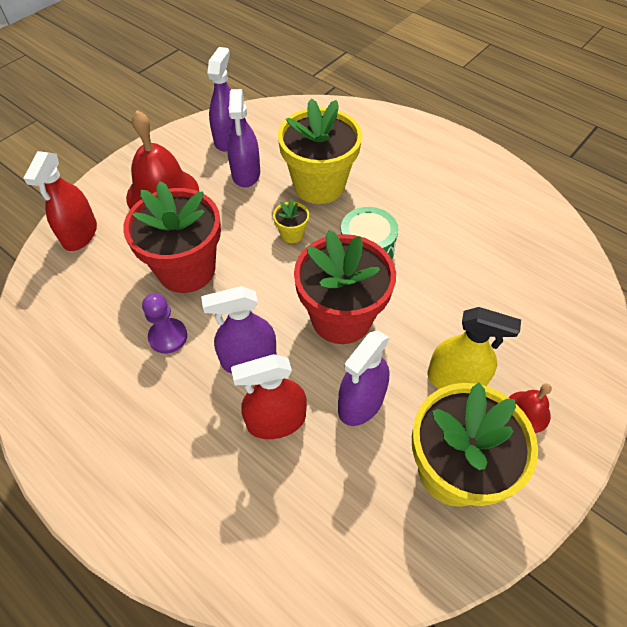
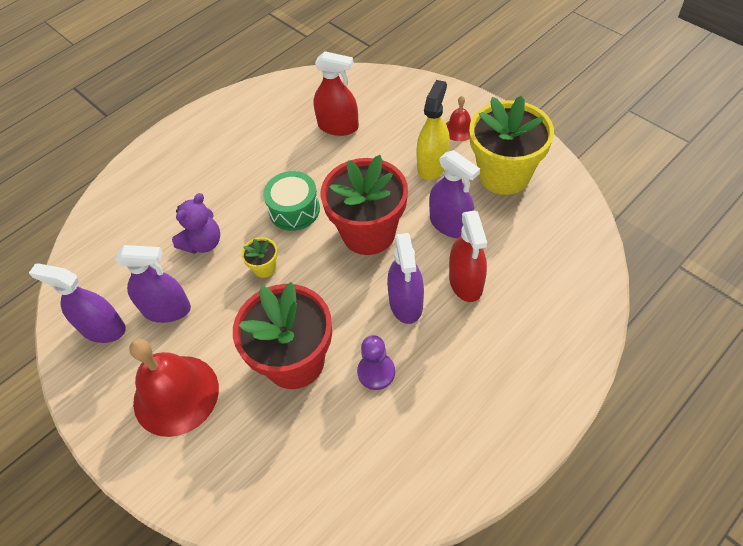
camera: 80 degrees left, 0 degrees up
(80, 234) = (221, 483): red spray bottle -> red spray bottle (338, 126)
(319, 185) = (203, 243): yellow flower pot -> purple teddy bear

